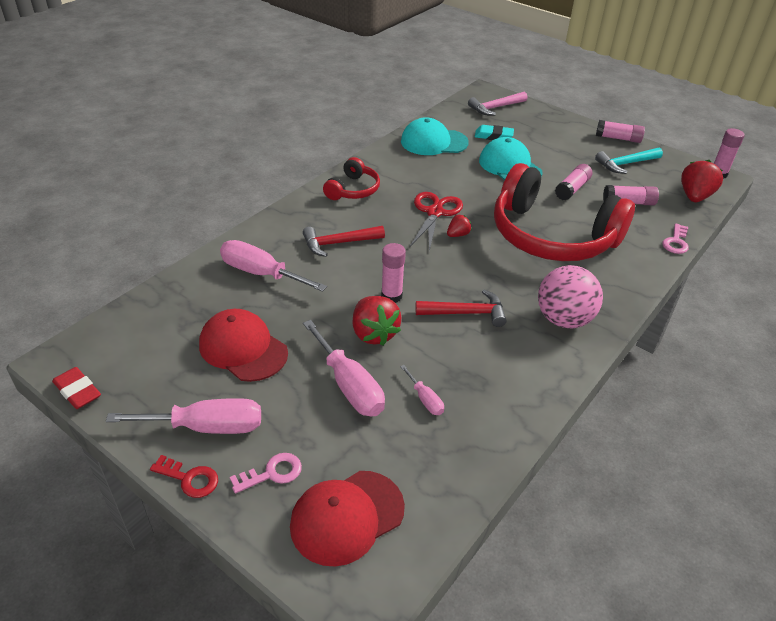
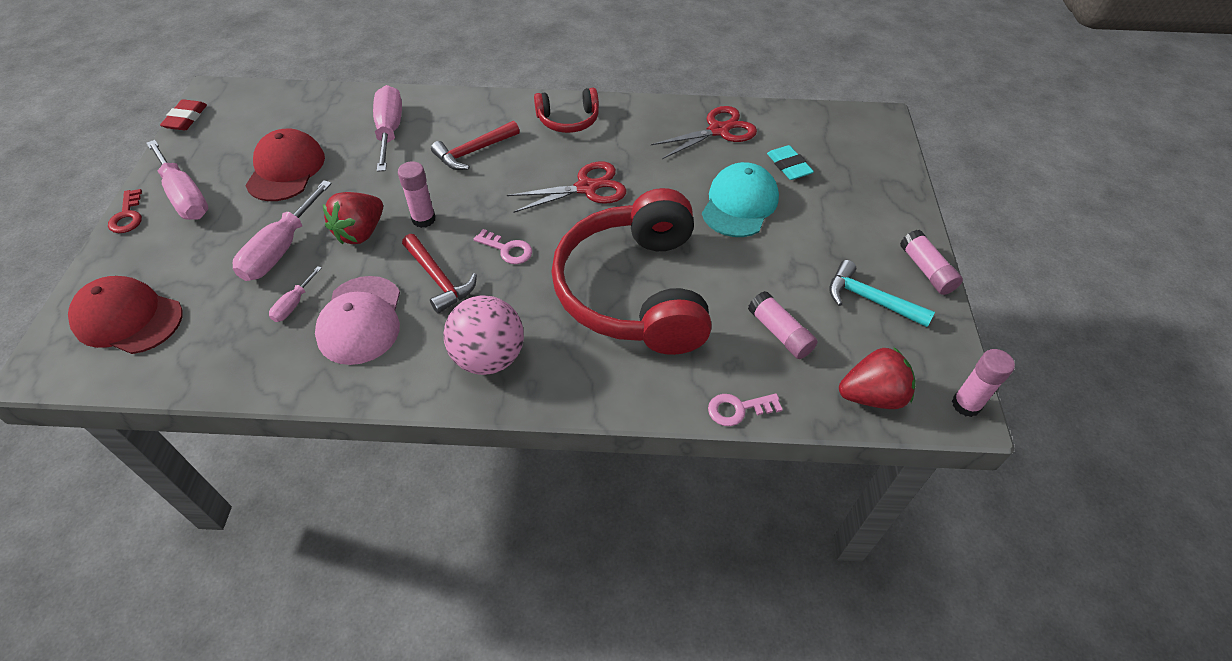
camera: 55 degrees right, 10 degrees up
(272, 473) = (154, 254): pink key -> pink key (507, 249)
(338, 243) = (473, 151): red hammer -> red hammer turned 75 degrees counterclockwise
(433, 142) = (718, 130): turquoise cap -> red scissors
(458, 235) = (564, 220): red strawberry -> none
(475, 368) = (361, 320): none -> pink cap
(495, 108) = (854, 142): pink hammer -> none
(572, 189) = (751, 272): pink glue stick -> none

